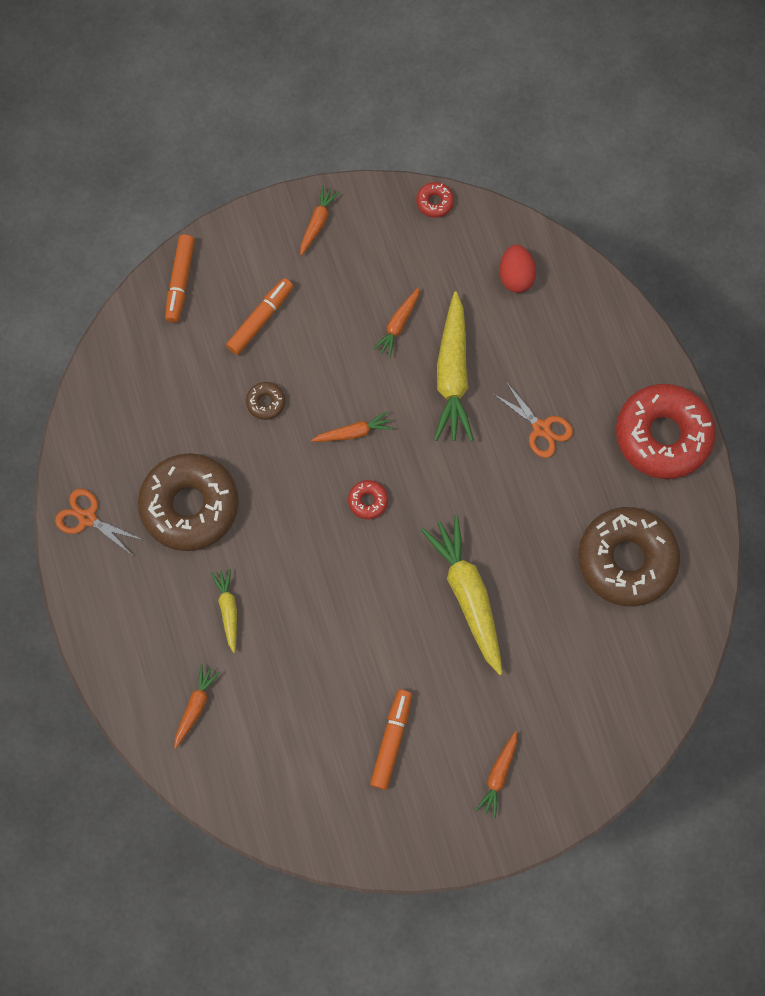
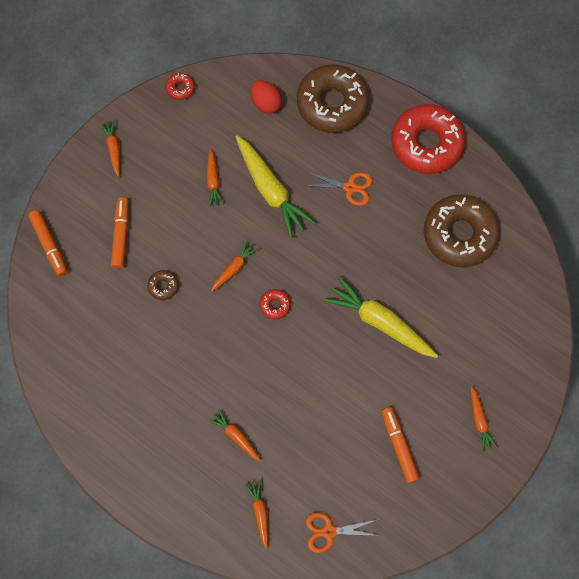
camera: 35 degrees left, 0 degrees up
(87, 518) = (99, 440): orange scissors -> orange scissors (329, 531)
(190, 506) = (162, 386): brown donut -> brown donut (332, 103)
(228, 610) = (236, 436): yellow carrot -> orange carrot

